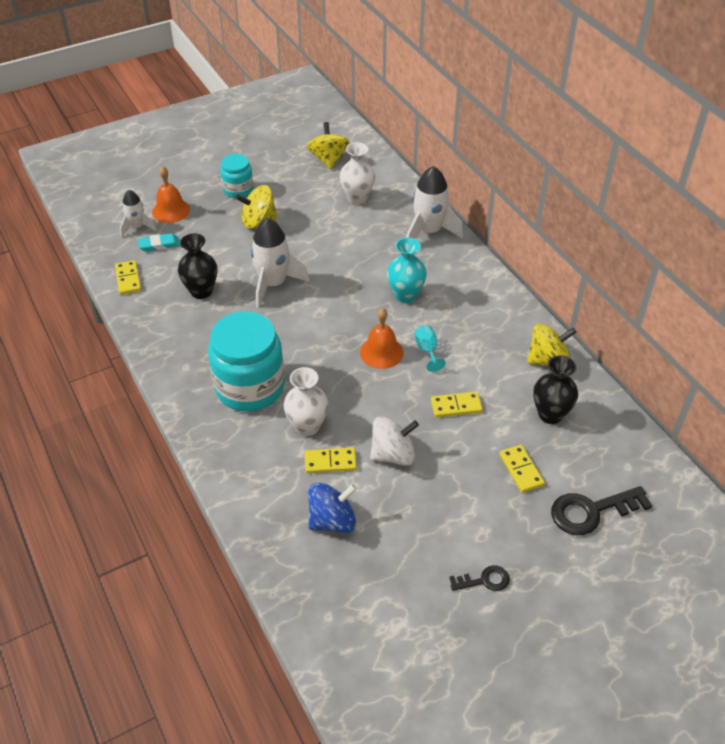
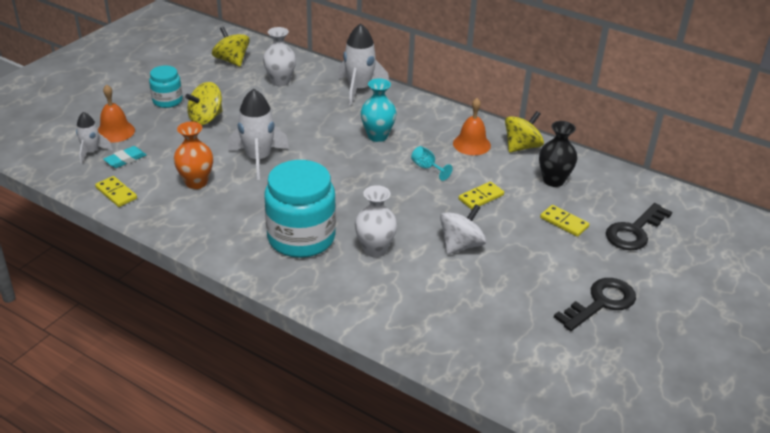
camera: 30 degrees left, 10 degrees down
(201, 291) = (196, 183): black vase -> orange vase
(330, 462) = (415, 267): yellow domino -> none
(332, 520) = (452, 307): blue spinning top -> none
(381, 352) = (391, 180): orange bell -> orange bell (471, 144)
(484, 580) = (601, 303): black key -> black key, size x1.80

